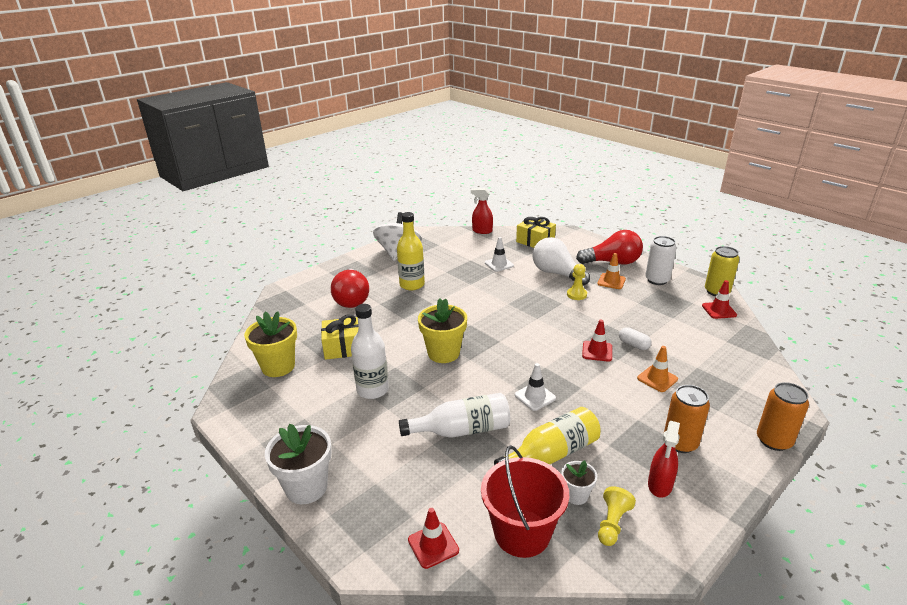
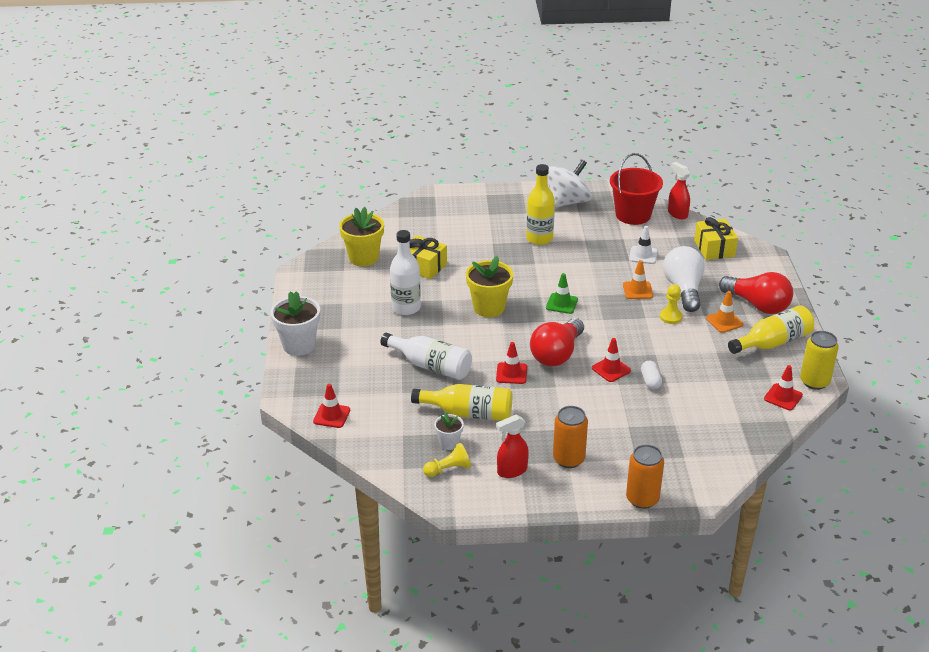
camera: 40 degrees right, 5 degrees up
(351, 299) = (475, 228): red light bulb -> red light bulb (557, 354)
(493, 322) = (561, 304): none -> green traffic cone
(522, 533) = (388, 440): red bucket -> red bucket (633, 215)
(535, 396) = (511, 373): white traffic cone -> red traffic cone
(657, 280) = (773, 342): white can -> yellow bottle
(657, 379) = (626, 414): orange traffic cone -> orange traffic cone (637, 290)

